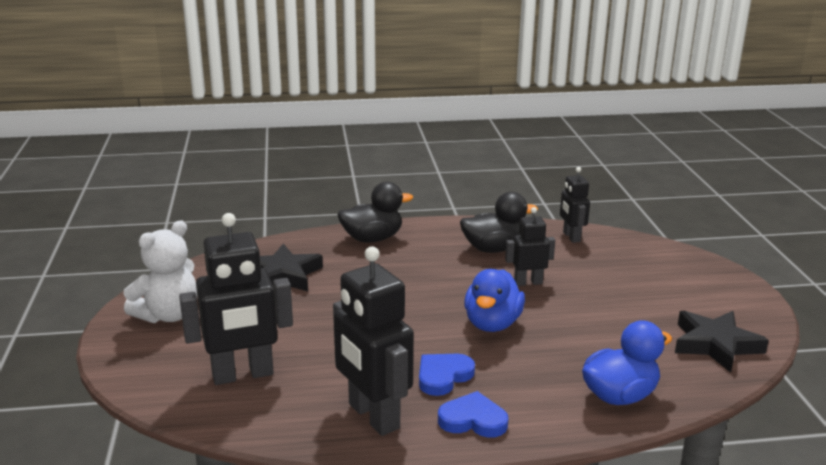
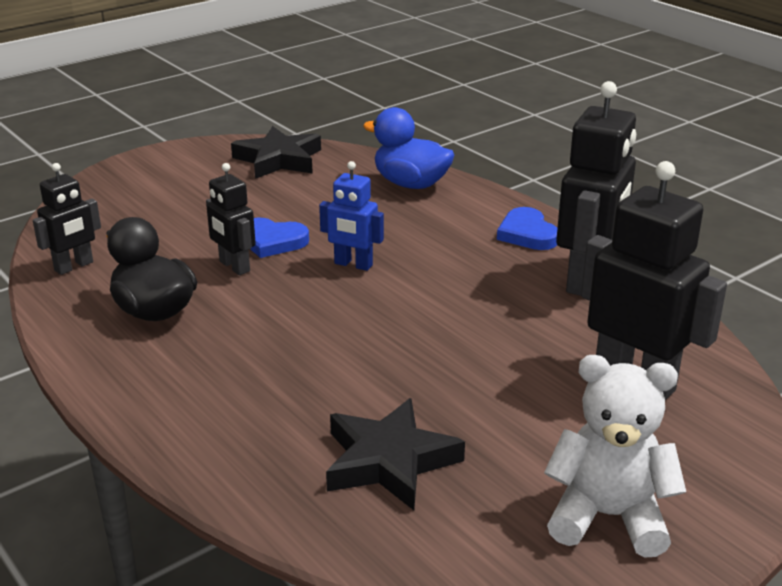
camera: 120 degrees left, 5 degrees up
(372, 239) = (194, 424): black duck -> none
(443, 376) = (482, 264): blue heart -> blue heart (272, 241)
(492, 324) = (353, 264): blue duck -> blue robot

